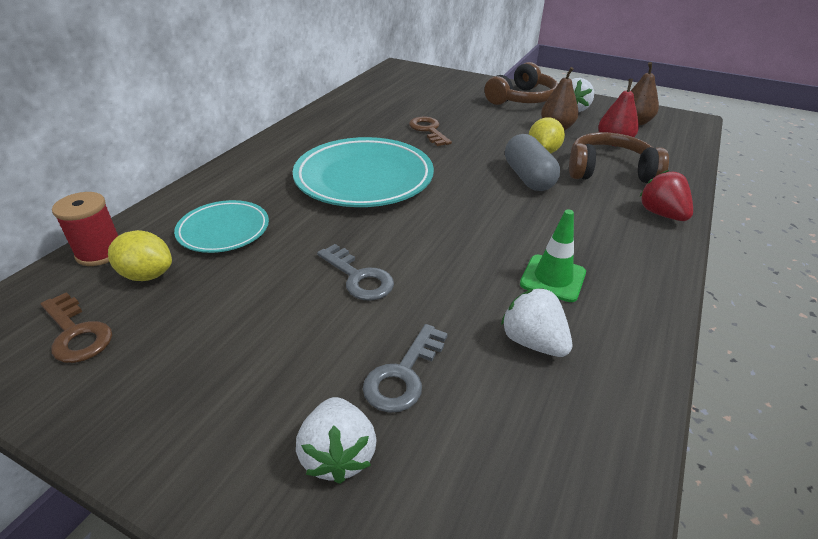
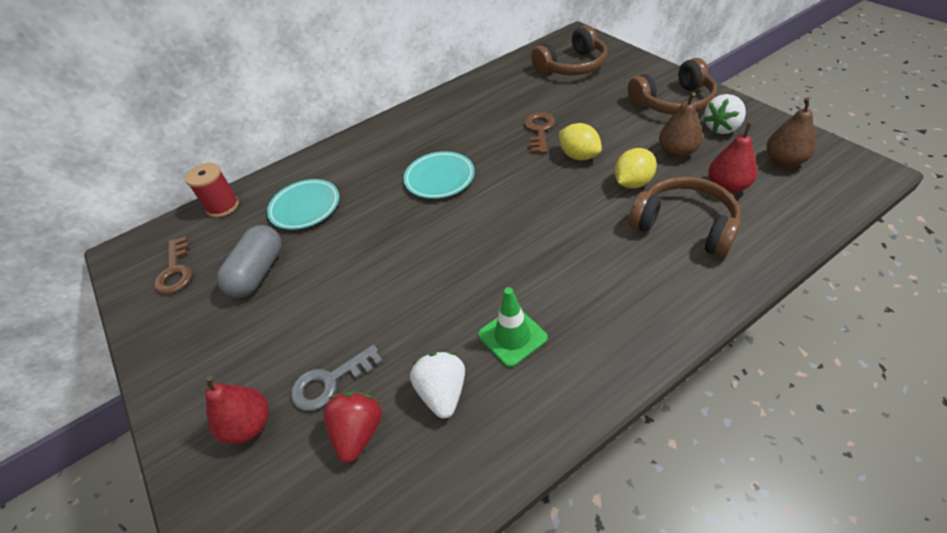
camera: 35 degrees right, 10 degrees up
(147, 275) = (237, 235): yellow lemon -> yellow lemon (579, 156)
(338, 455) = (249, 425): white strawberry -> red pear
(359, 277) = (363, 282): grey key -> none
(364, 178) = (439, 178): turquoise plate -> turquoise plate, size x0.56
(415, 85) = (572, 66): none -> brown headphones
(528, 178) = (588, 213): grey capsule -> grey capsule (258, 272)
(662, 214) = (691, 298): red strawberry -> red strawberry (359, 432)

